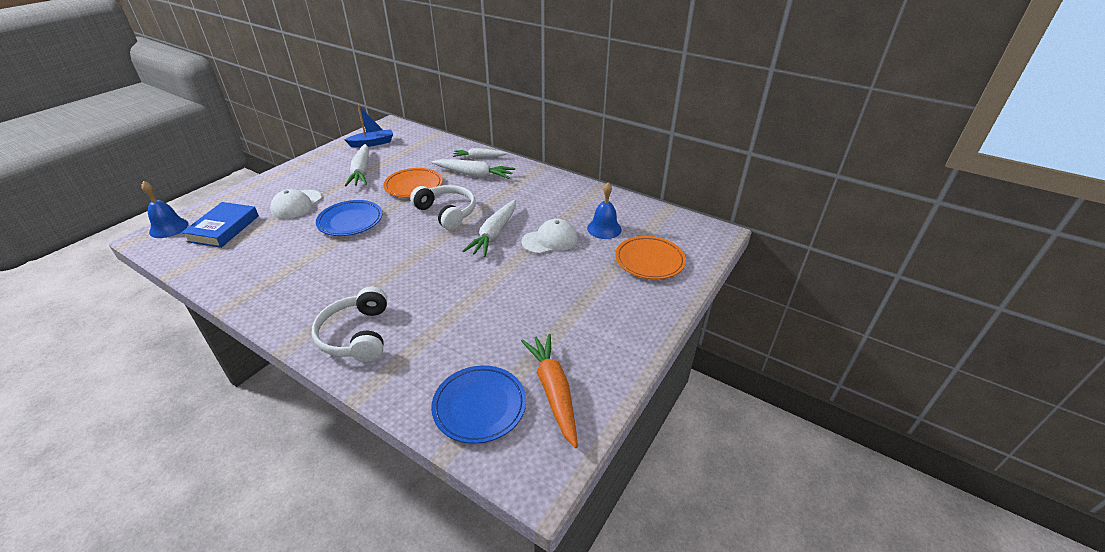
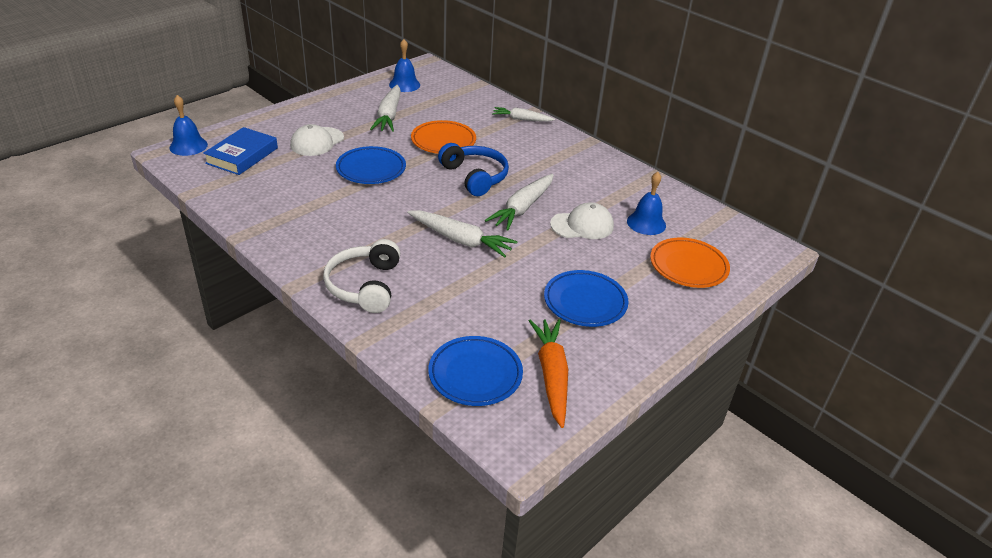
camera: 10 degrees right, 0 degrees up
(372, 143) = (404, 85): blue boat -> blue bell
(447, 213) = (475, 177): white headphones -> blue headphones
(474, 175) = (512, 139): white carrot -> white carrot (461, 240)
(568, 311) = (585, 302): none -> blue plate

